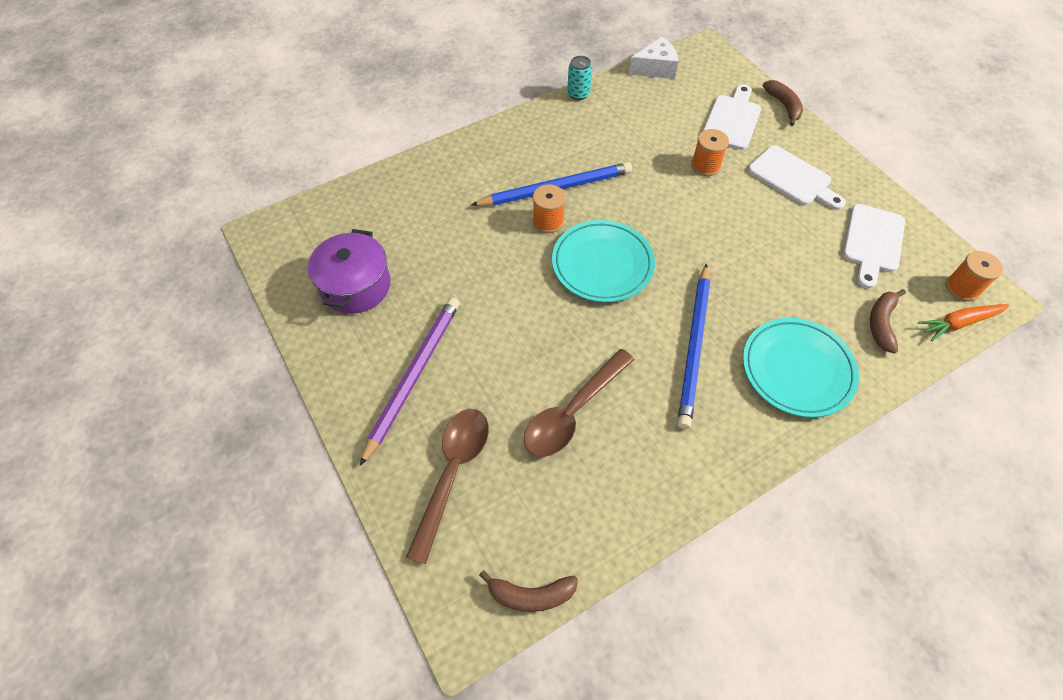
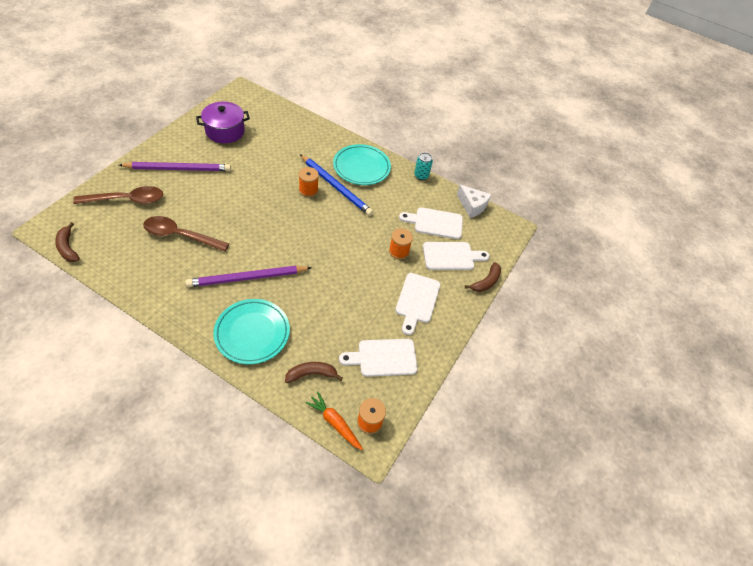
camera: 55 degrees right, 5 degrees down
(602, 264) = (288, 222): turquoise plate -> turquoise plate (361, 167)
(670, 113) = (435, 223): none -> white cutting board
(694, 346) = (248, 278): blue pencil -> purple pencil

